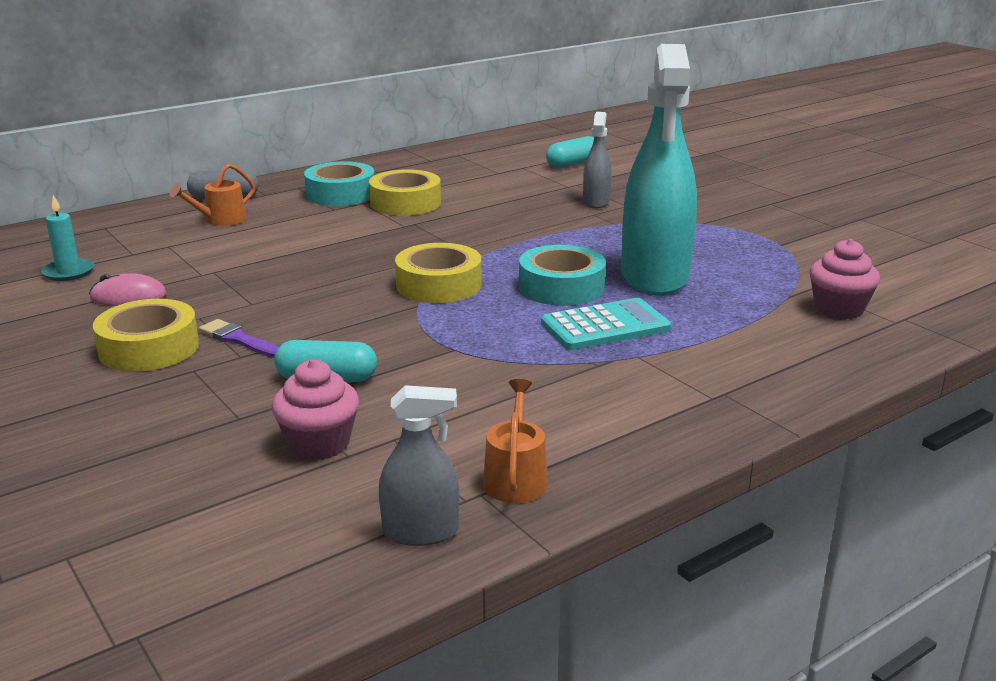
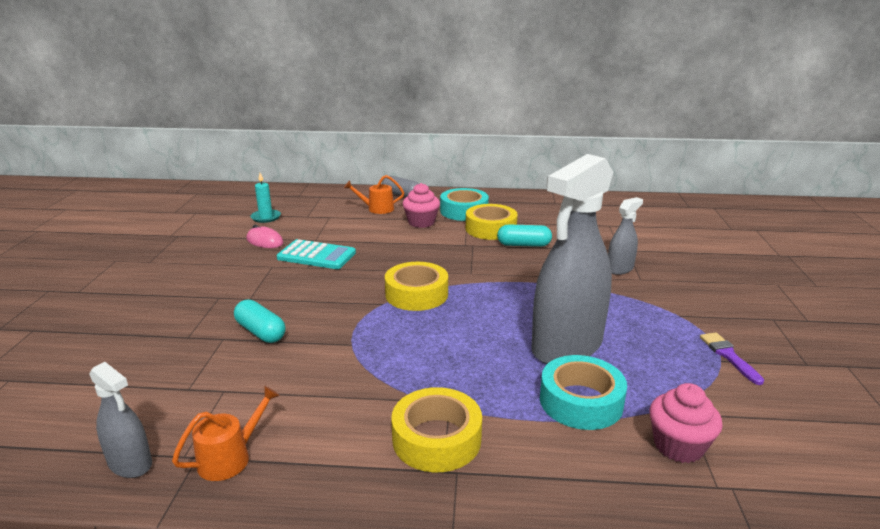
camera: 40 degrees right, 0 degrees up
(149, 348) = (223, 275): yellow tape -> yellow tape (436, 439)
(239, 339) = (265, 287): purple brush -> purple brush (728, 356)
(319, 444) = (189, 373): pink cupcake -> pink cupcake (421, 222)
(561, 287) = (487, 327): turquoise tape -> turquoise tape (581, 401)
(573, 164) = (651, 233): turquoise capsule -> turquoise capsule (523, 245)
(605, 326) = (466, 371): turquoise calculator -> turquoise calculator (316, 256)
(655, 276) = (567, 346): turquoise spray bottle -> grey spray bottle

